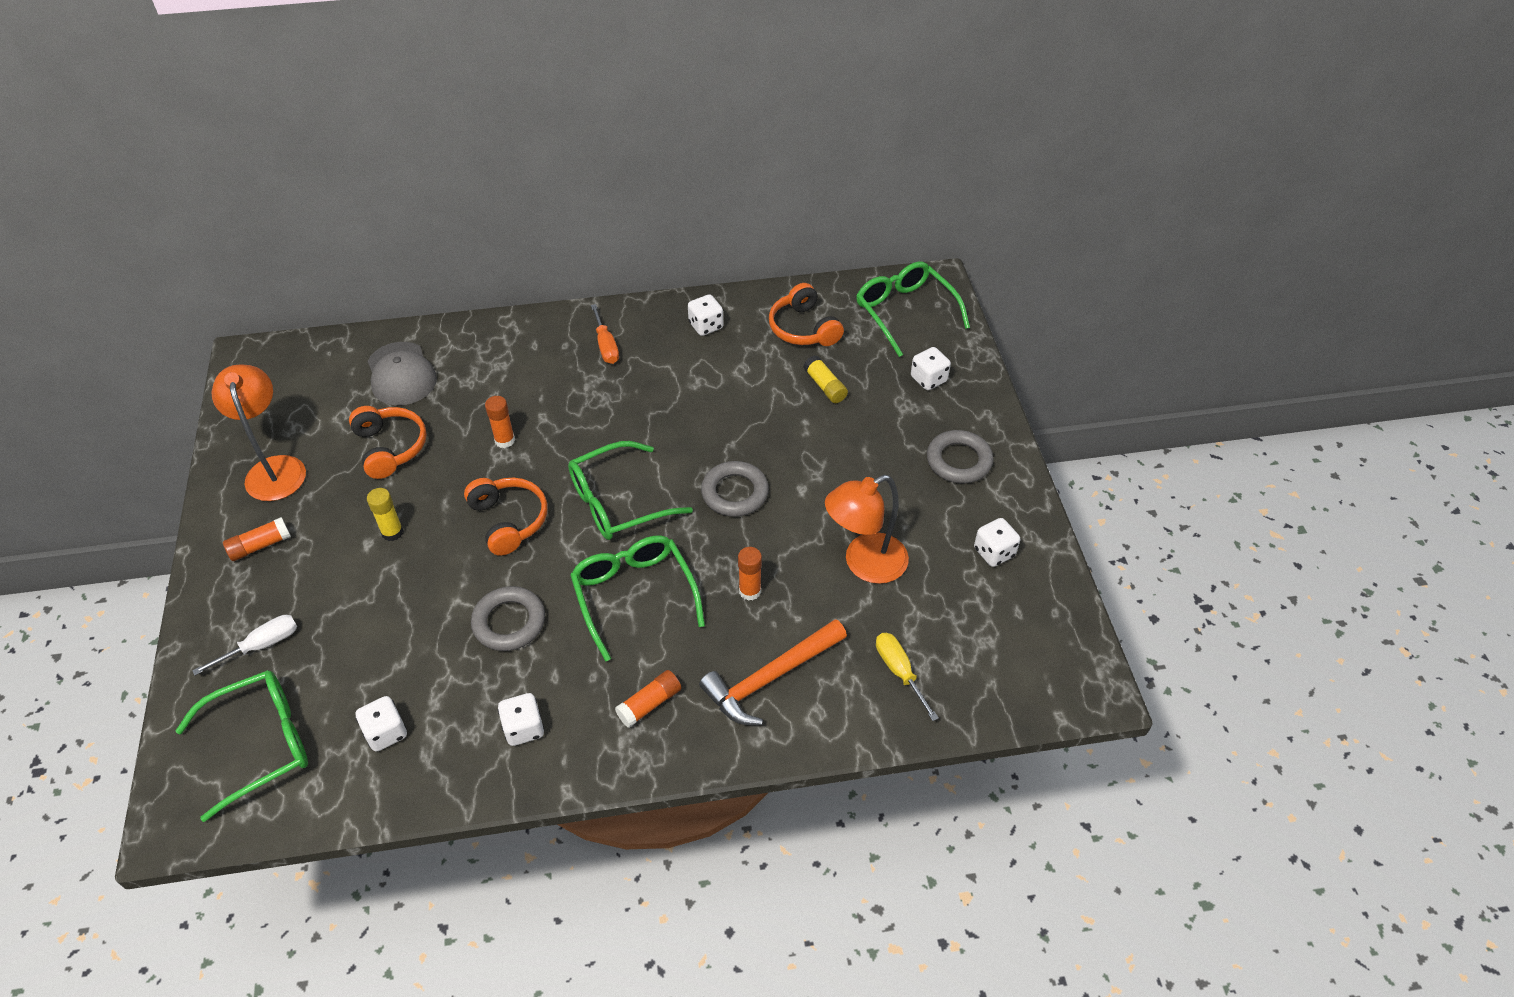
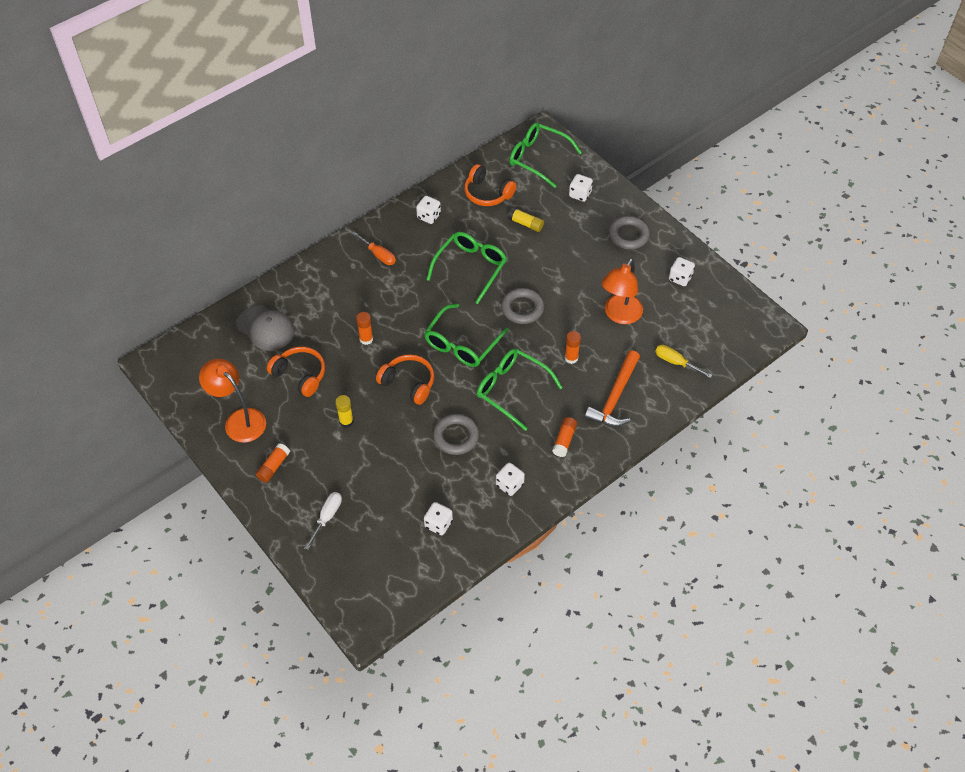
camera: 30 degrees left, 5 degrees up
(262, 744) = (375, 564): green glasses -> green glasses (471, 267)

